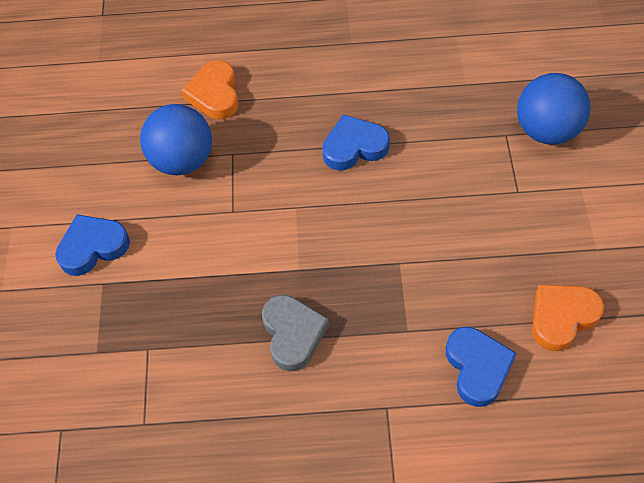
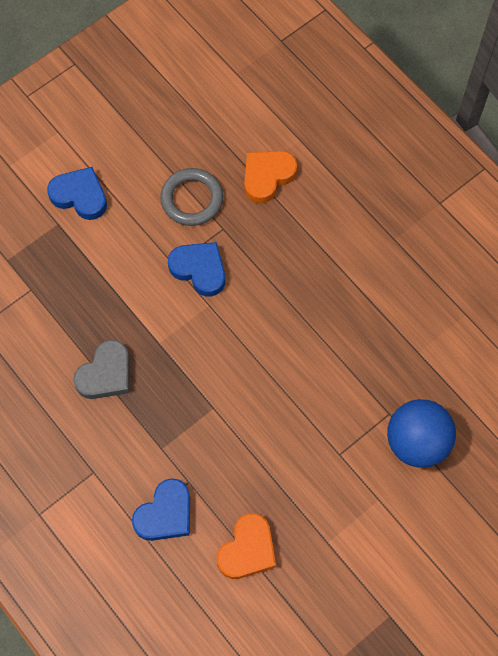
camera: 50 degrees right, 10 degrees up
(182, 160) = (192, 199): blue ball -> grey ring
(354, 147) = (293, 309): blue heart -> blue heart (199, 269)
(562, 317) = (247, 549): orange heart -> orange heart turned 105 degrees clockwise

